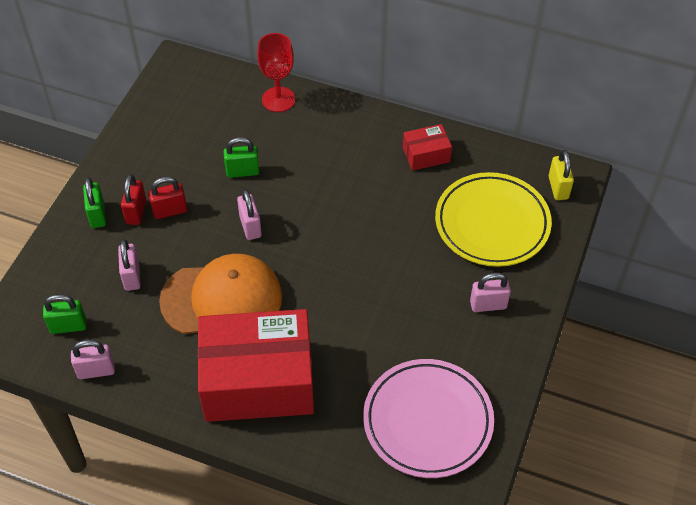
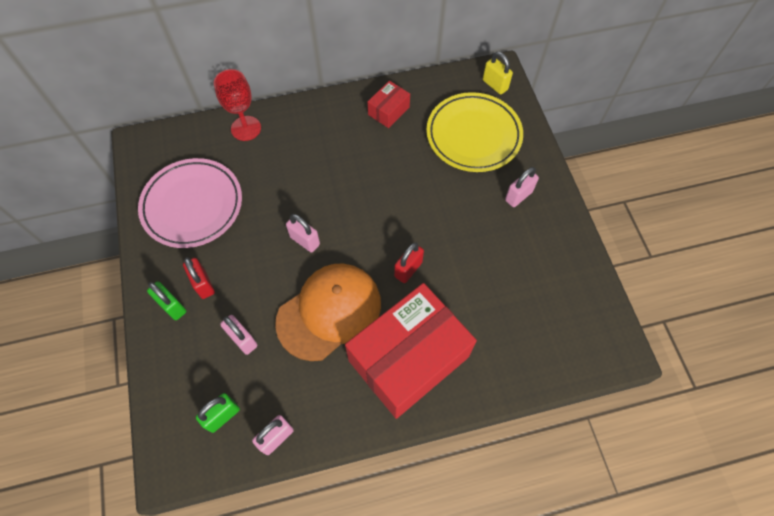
camera: 35 degrees left, 10 degrees up
(170, 211) = (230, 266): red padlock -> red padlock (408, 269)
(242, 171) = (263, 201): green padlock -> none
(427, 421) = (548, 307): pink plate -> pink plate (192, 205)

